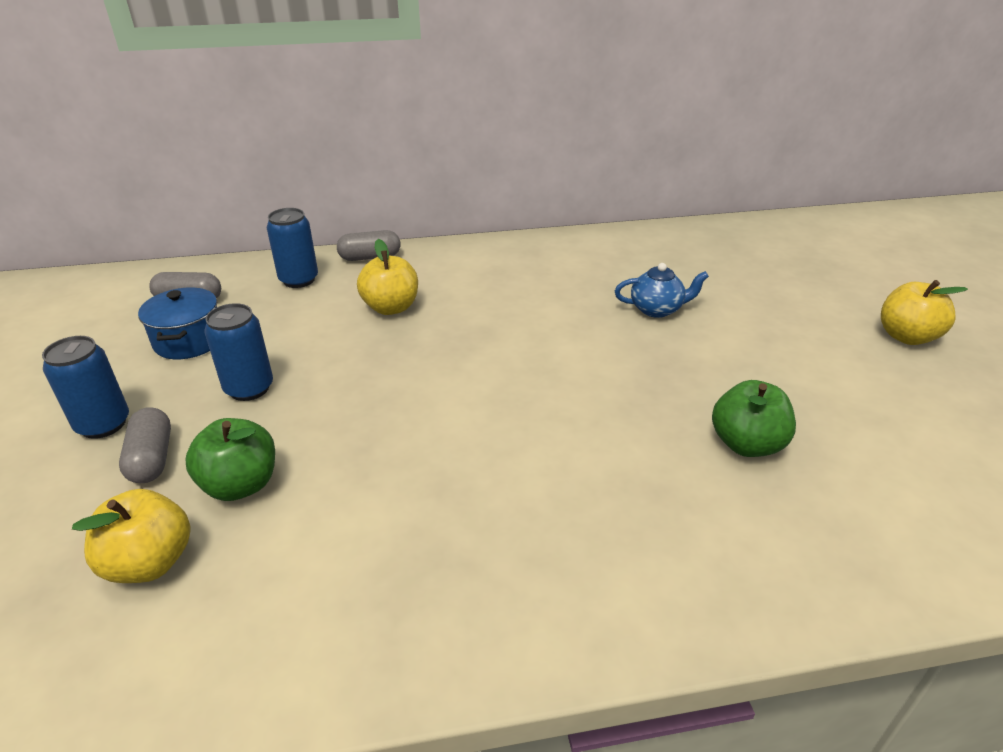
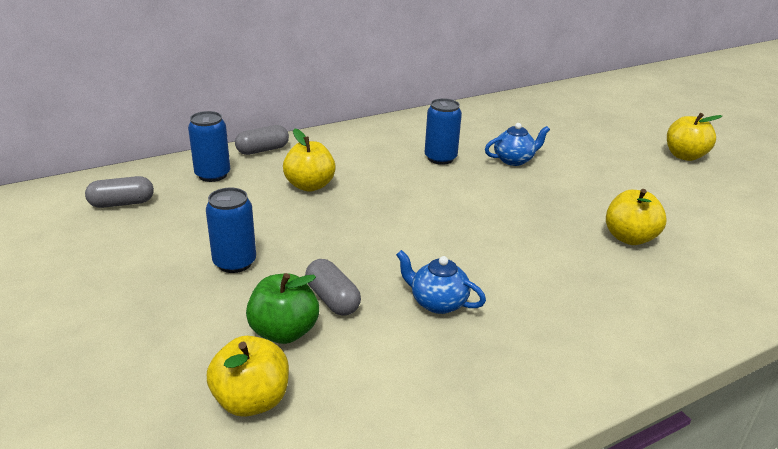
camera: 20 degrees left, 5 degrees down
(103, 424) = (122, 311): blue can -> blue can (440, 158)
(152, 458) = (190, 328): grey capsule -> grey capsule (332, 299)
(189, 341) = (149, 235): blue pot -> none
(435, 485) = (437, 303): none -> blue teapot
(746, 444) = (629, 238): green apple -> yellow apple

